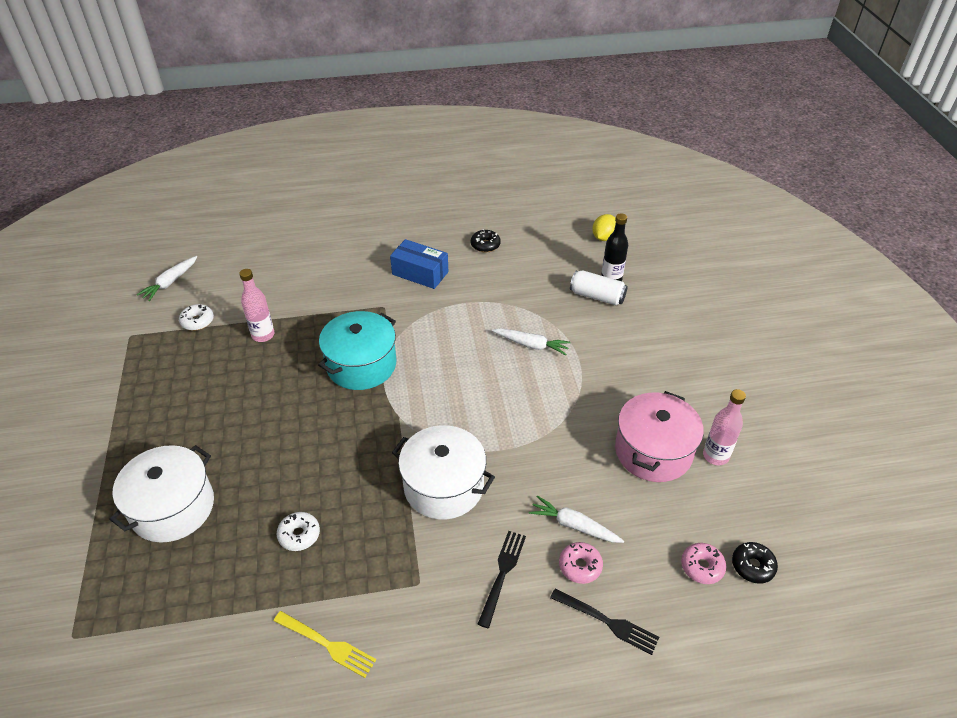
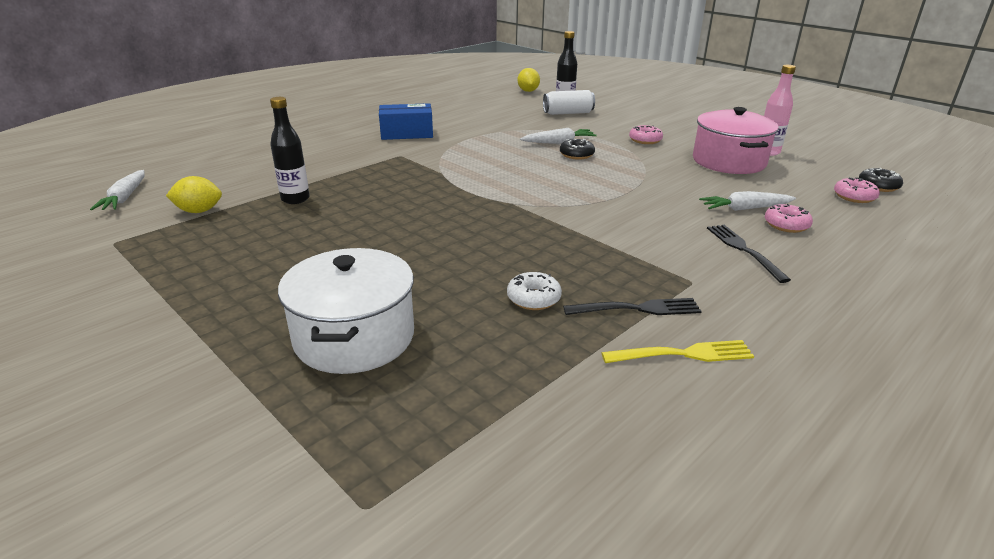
camera: 35 degrees left, 15 degrees down
(197, 321) = (199, 211): white donut -> yellow lemon
(263, 335) = (295, 199): pink bottle -> black bottle
(361, 365) = (429, 188): turquoise pot -> none
(443, 486) = (615, 224): white pot -> none
(485, 245) = (442, 111): black donut -> black donut (576, 155)
(607, 622) = (855, 243): black fork -> black fork (637, 309)
(616, 378) = (645, 140): none -> pink donut

